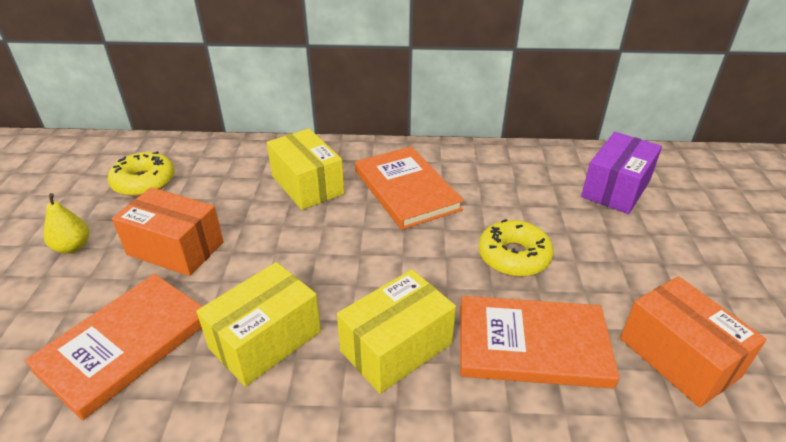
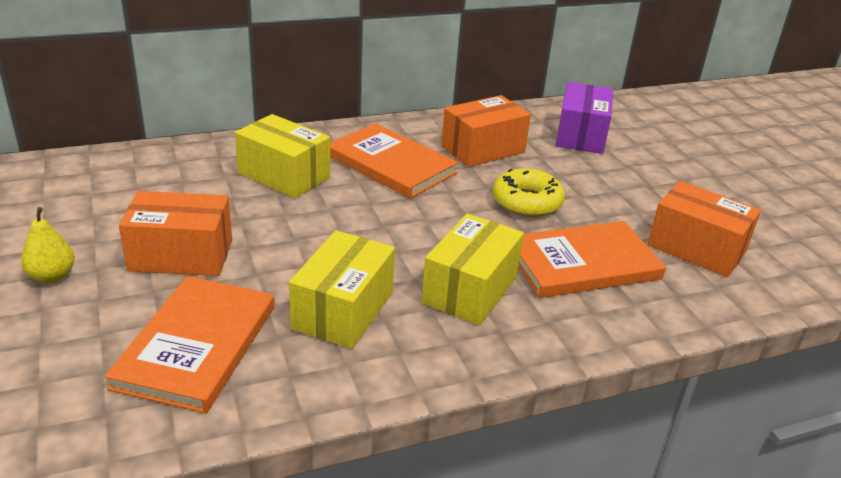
camera: 25 degrees left, 5 degrees down
(144, 182) = (86, 201): yellow donut -> none
(503, 188) = (483, 149): none -> orange box

